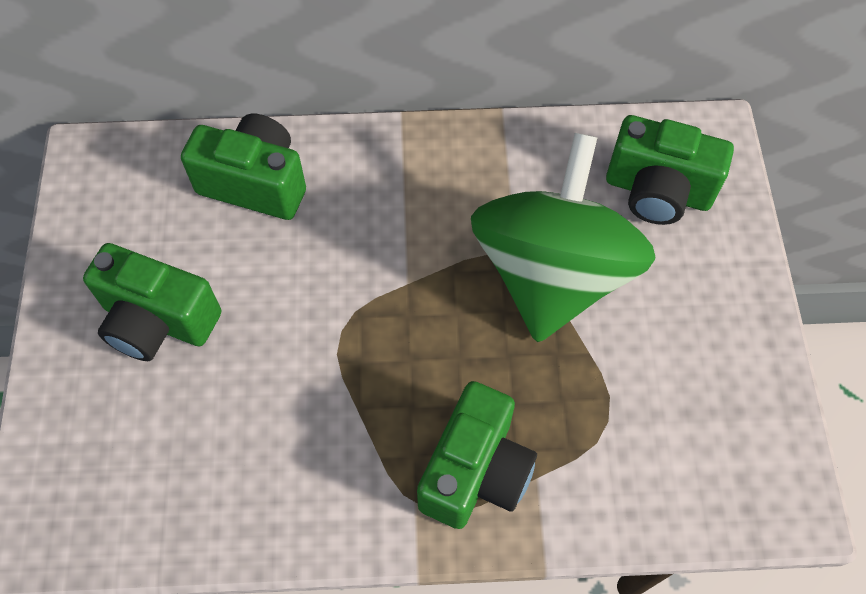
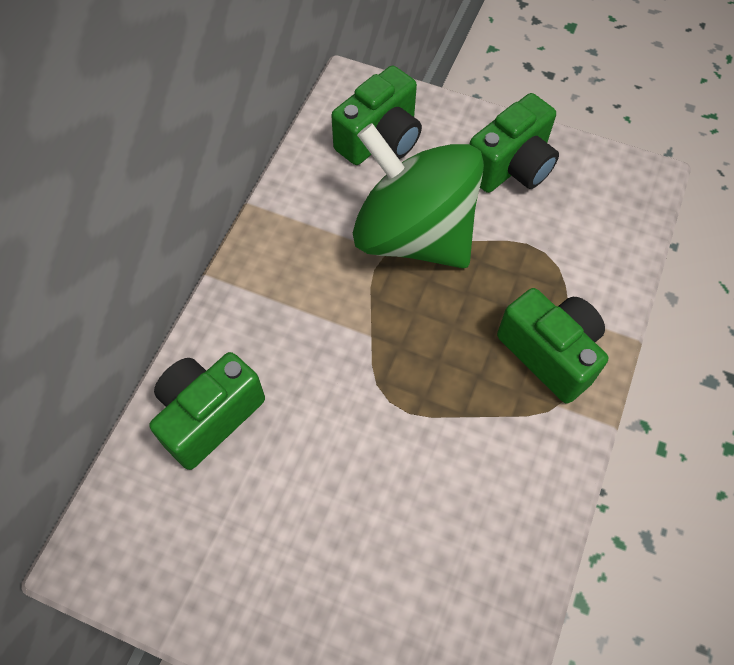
camera: 65 degrees left, 0 degrees up
(158, 321) = (306, 550): green camera -> green camera (511, 167)

